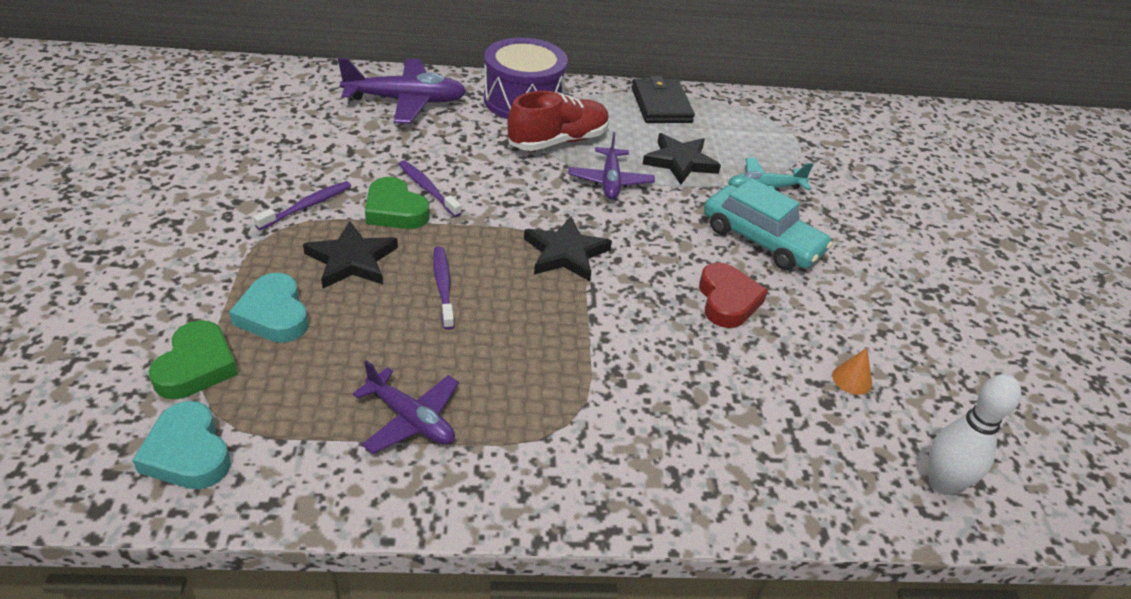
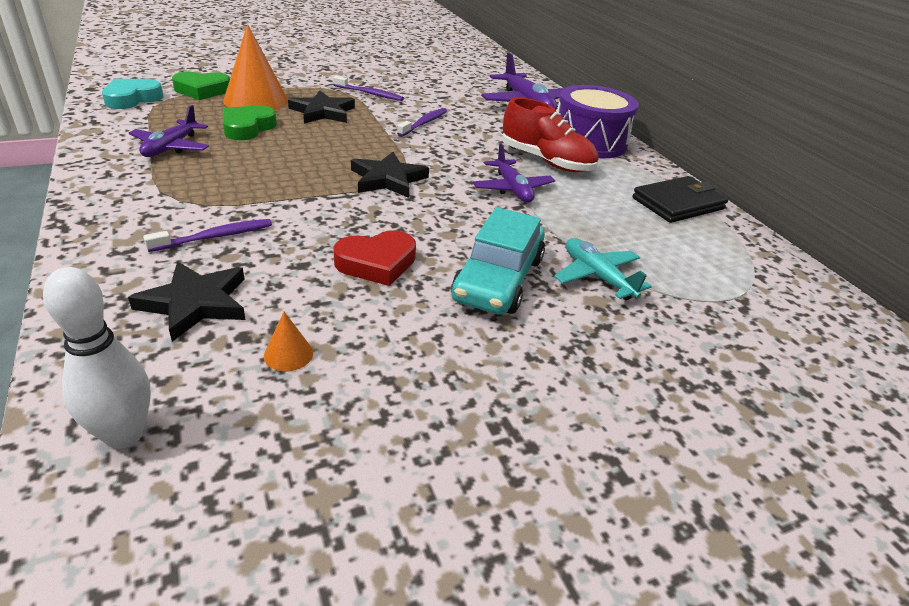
camera: 70 degrees right, 5 degrees down
(274, 314) = (256, 100): turquoise heart -> orange cone
(395, 210) = (388, 117): green heart -> green heart (247, 128)
(443, 286) = (313, 141): purple toothbrush -> purple toothbrush (215, 237)
(610, 181) = (512, 189): purple plane -> purple plane turned 90 degrees counterclockwise
(680, 162) = (587, 221): black star -> black star (195, 303)

